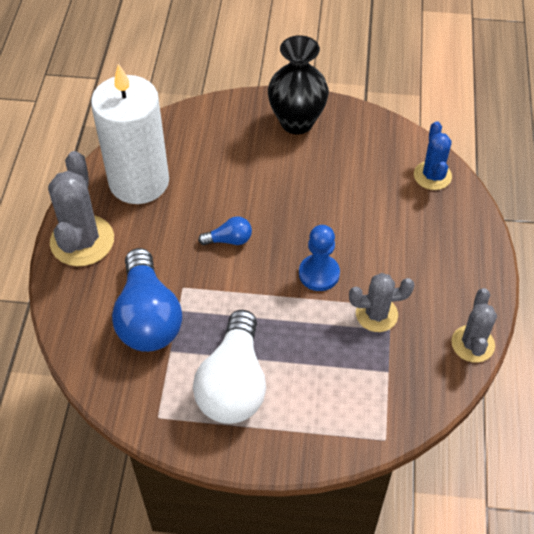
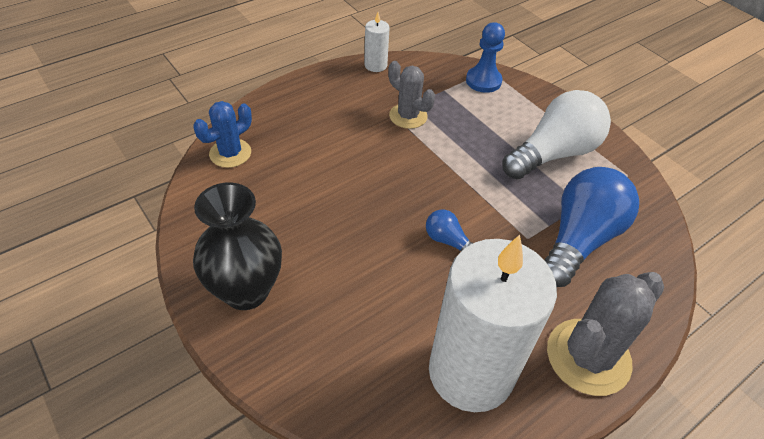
camera: 135 degrees left, 5 degrees down
(319, 274) = (411, 164): blue pawn -> blue pawn (483, 81)
(472, 344) = (375, 65): grey cactus -> white candle

